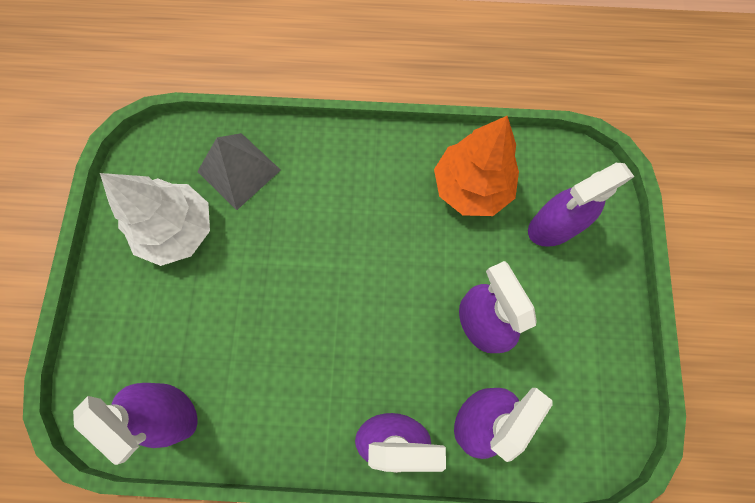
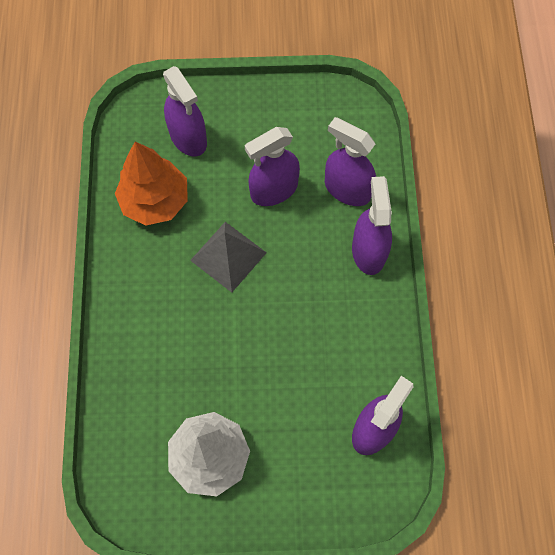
camera: 95 degrees left, 5 degrees down
(239, 170) = (145, 408): grey pyramid -> grey pyramid (228, 256)

